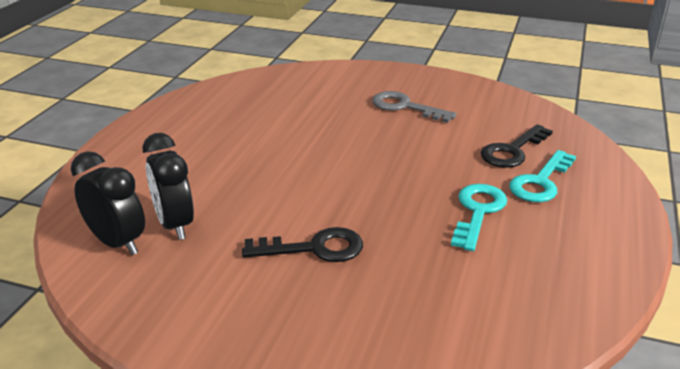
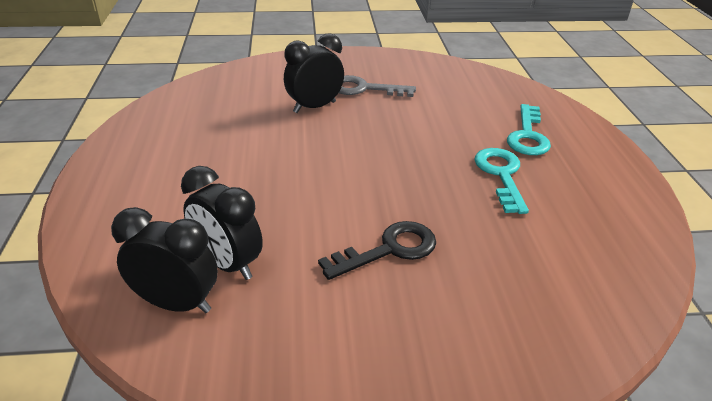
camera: 25 degrees left, 5 degrees up
(344, 115) = (314, 107): none -> black clock
(512, 151) = (484, 112): black key -> none

